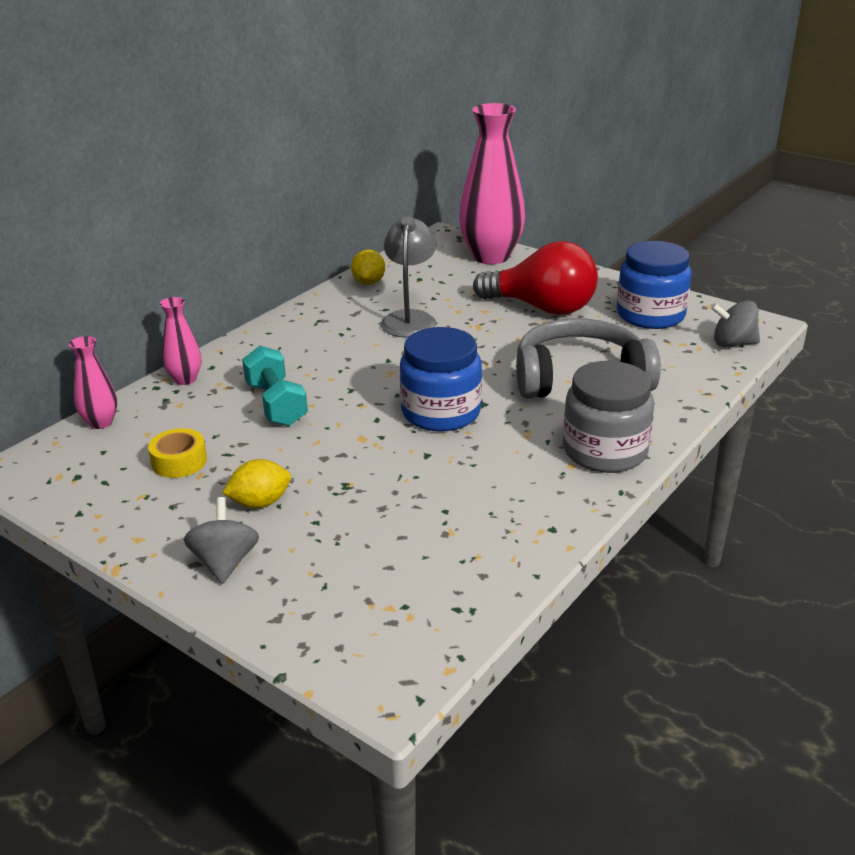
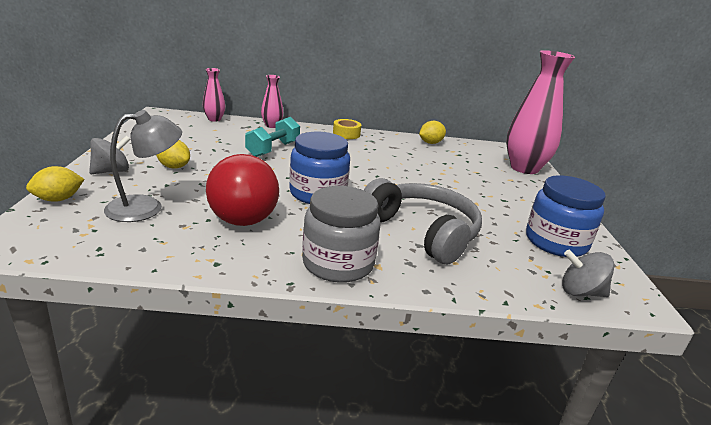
camera: 50 degrees right, 5 degrees down
(179, 461) = (196, 141): yellow tape -> yellow tape (346, 134)
(285, 626) = (58, 199): none -> yellow lemon
(410, 319) = (410, 162): grey lamp -> grey lamp (146, 207)
(542, 308) = (492, 198): red light bulb -> red light bulb (242, 213)
(733, 343) = (580, 292): grey spinning top -> grey spinning top turned 45 degrees counterclockwise

